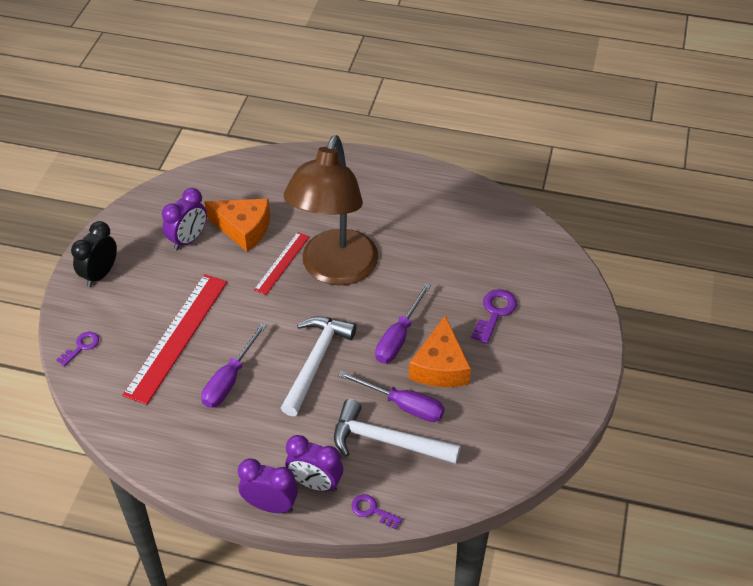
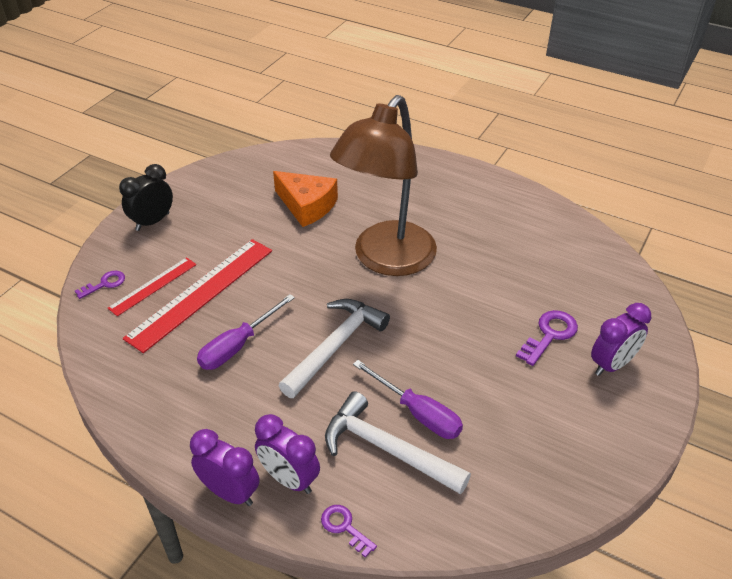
camera: 15 degrees right, 5 degrees down
(188, 240) = (249, 206): purple clock -> purple clock (612, 364)
(282, 263) = (334, 243): red ruler -> red ruler (153, 286)
(398, 337) = (434, 339): purple screwdriver -> none
(440, 366) = (472, 379): orange cheese -> none

